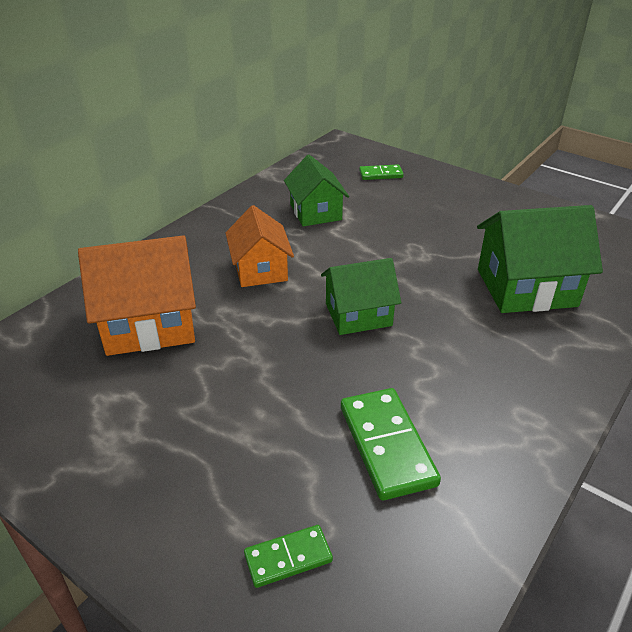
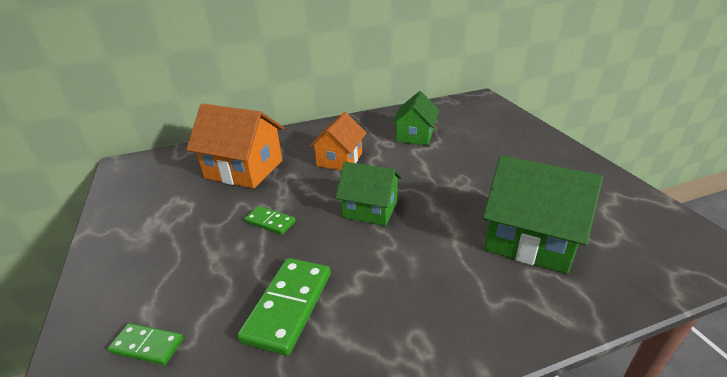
camera: 35 degrees right, 5 degrees down
(381, 174) = (490, 123): green domino -> green domino (270, 222)

